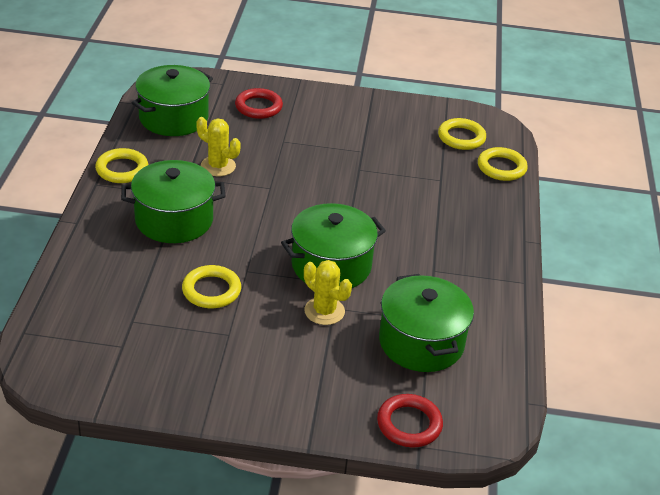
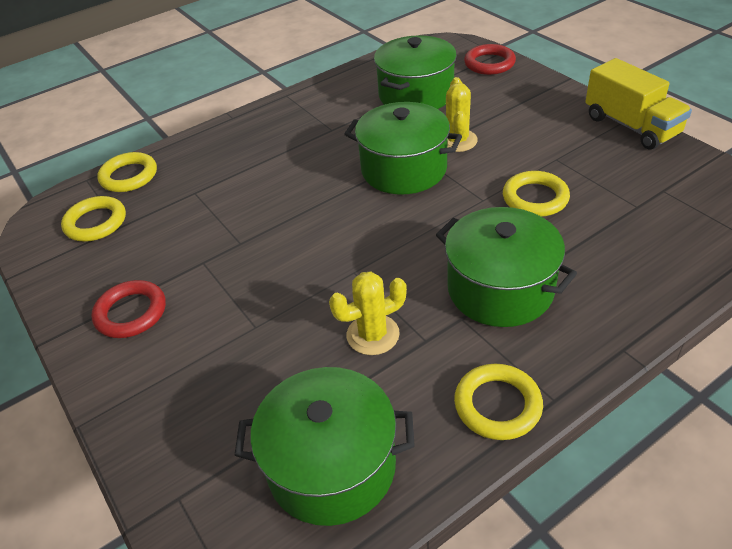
camera: 125 degrees left, 5 degrees up
(196, 406) = (631, 126): none -> yellow truck
(218, 166) = (373, 335): yellow cactus -> yellow cactus turned 75 degrees clockwise
(258, 107) = (202, 406): red ring -> red ring (131, 313)

